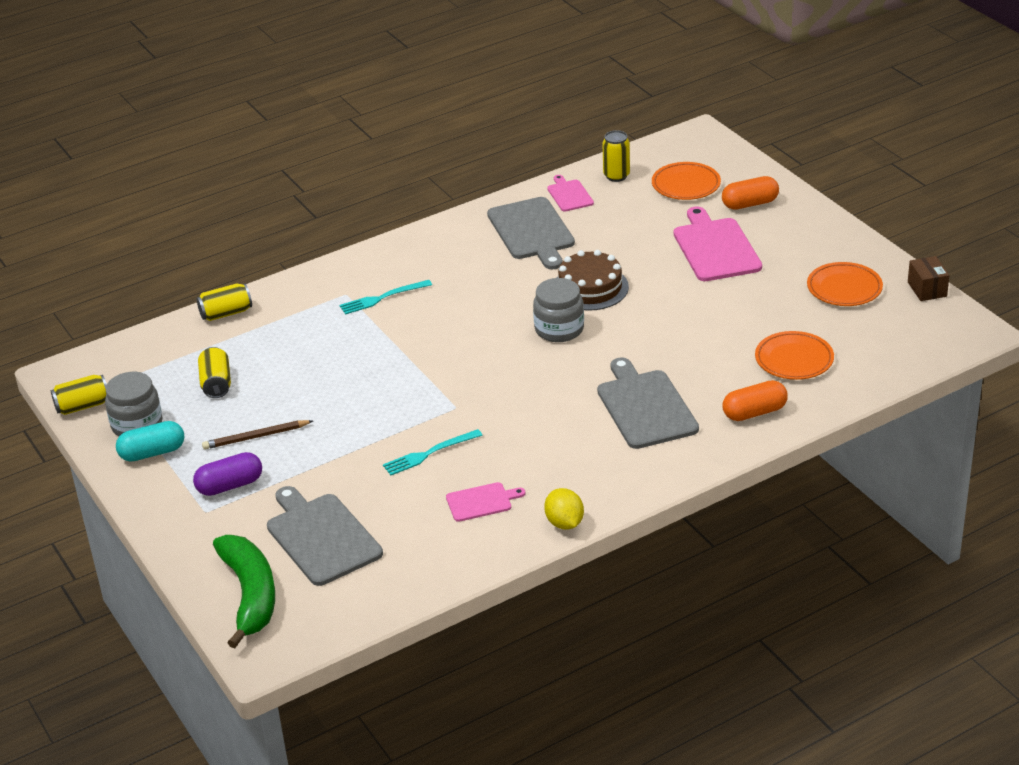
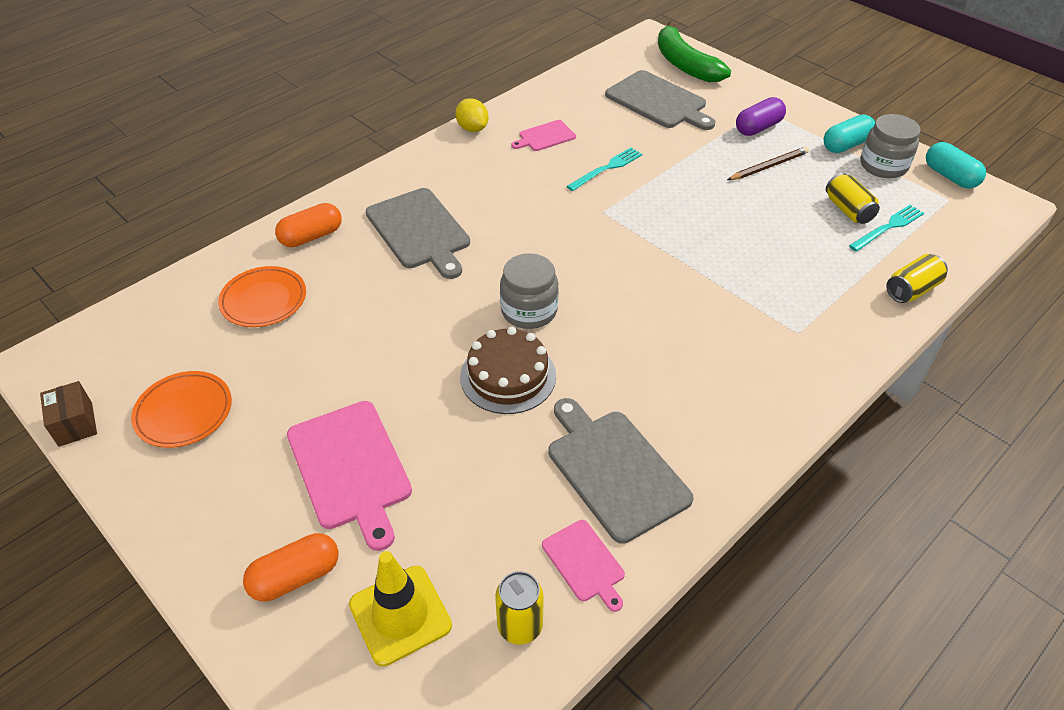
camera: 165 degrees right, 10 degrees up
(83, 406) = (950, 176): yellow can -> turquoise capsule
(382, 298) = (751, 331): turquoise fork -> turquoise fork (888, 227)
(686, 185) = (400, 615): orange plate -> yellow traffic cone

